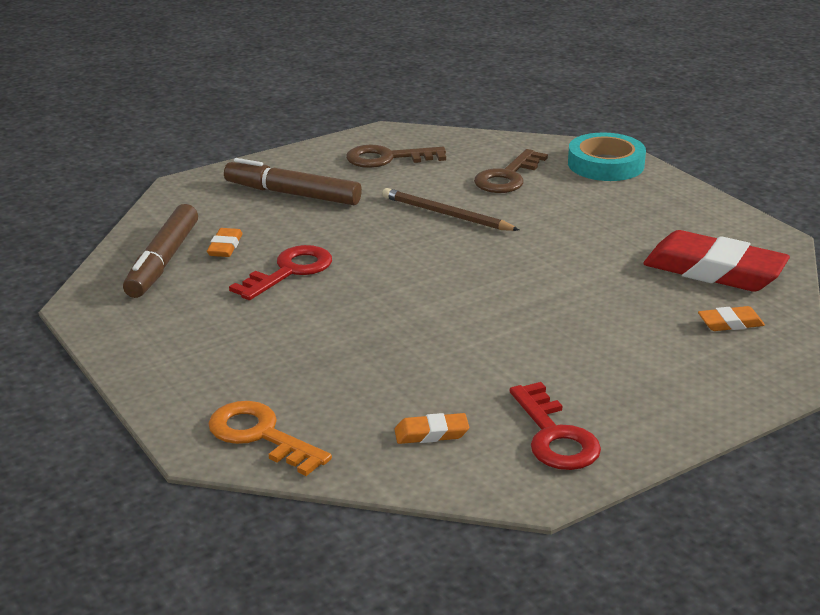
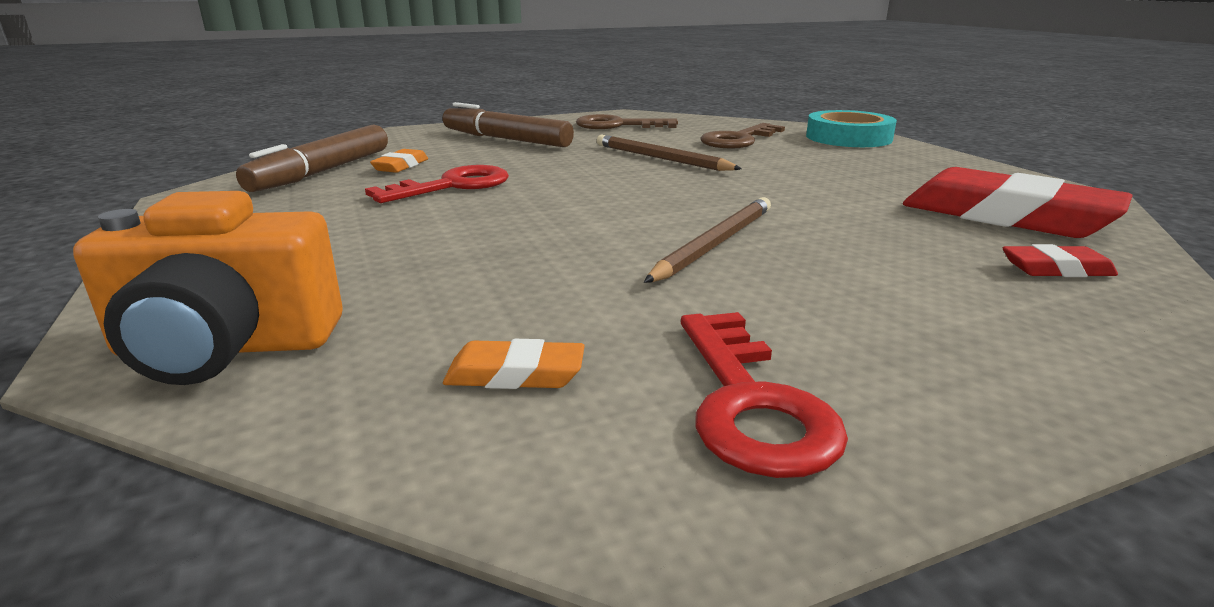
camera: 10 degrees right, 5 degrees down
(260, 435) = (226, 347): orange key -> orange camera
(514, 320) = (714, 243): none -> brown pencil
(730, 323) = (1056, 269): orange eraser -> red eraser

